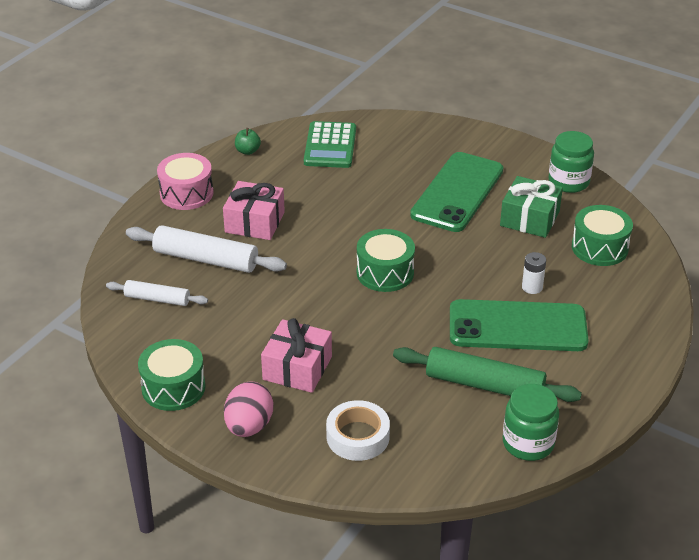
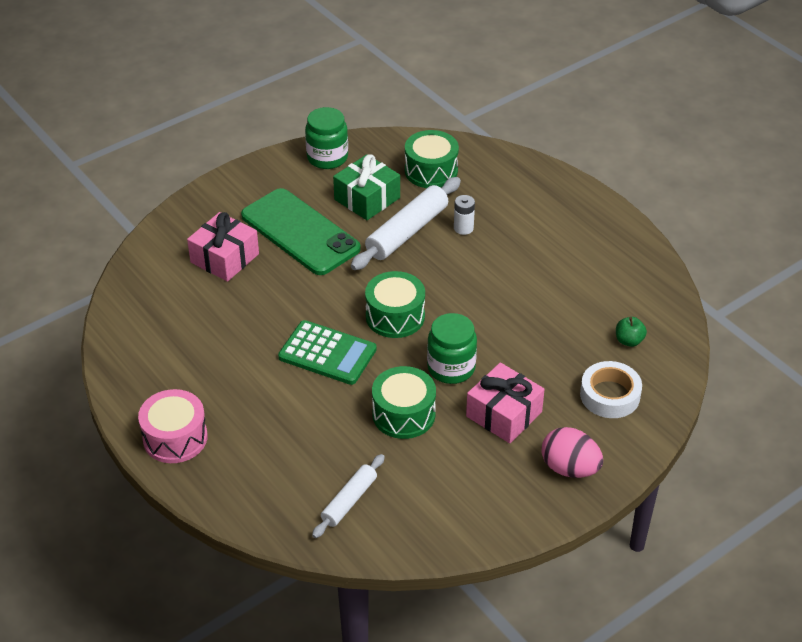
camera: 70 degrees left, 5 degrees up
(173, 387) = (493, 515): green drum -> green drum (403, 414)
(205, 259) = (303, 446): white rolling pin -> white rolling pin (407, 232)
(248, 151) = (128, 368): green apple -> green apple (629, 341)
(254, 222) = (261, 392): pink gift -> pink gift (225, 258)
(330, 146) = (162, 300): green calculator -> green calculator (327, 353)
(484, 385) = (575, 296): green rolling pin -> none
(517, 326) = (511, 253): green phone -> none
(528, 443) = (654, 292): green jar -> green jar (451, 368)

